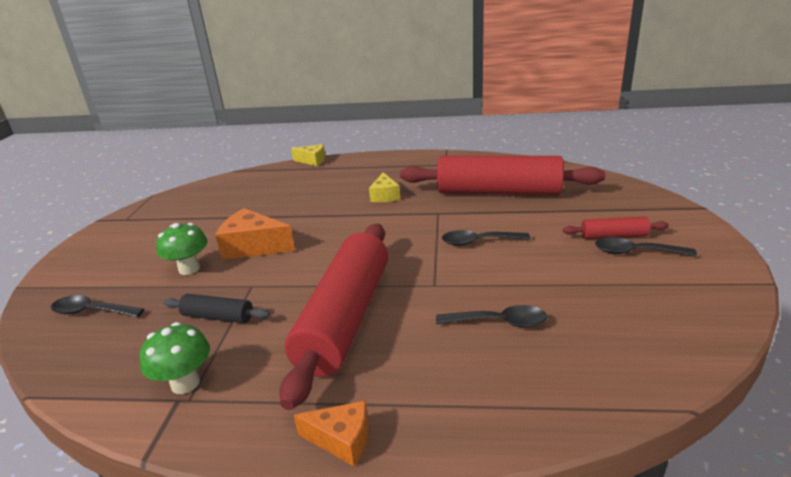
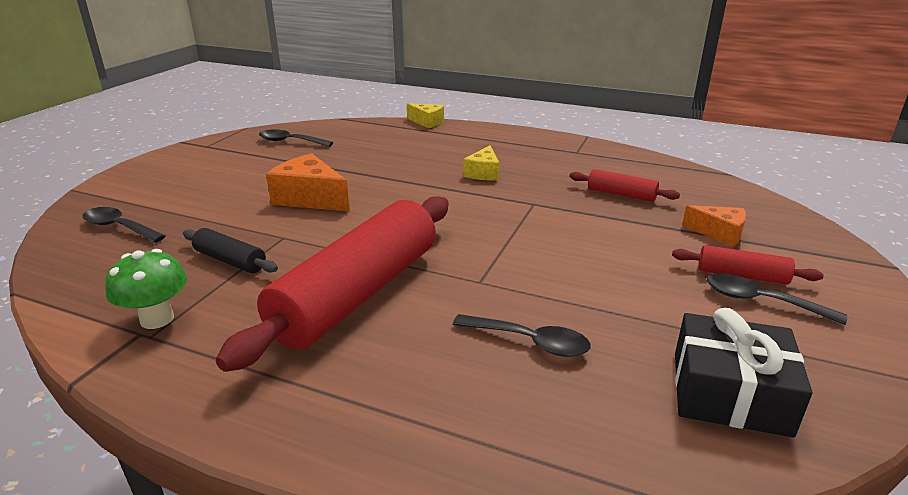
camera: 15 degrees right, 0 degrees up
(189, 269) = (234, 206): green mushroom -> none
(342, 440) = (271, 422): orange cheese -> orange cheese (719, 233)
(478, 242) = (562, 245): black spoon -> black spoon (290, 141)
(498, 192) = (621, 194): red rolling pin -> red rolling pin, size x0.43
(651, 323) = (729, 393): none -> black gift

